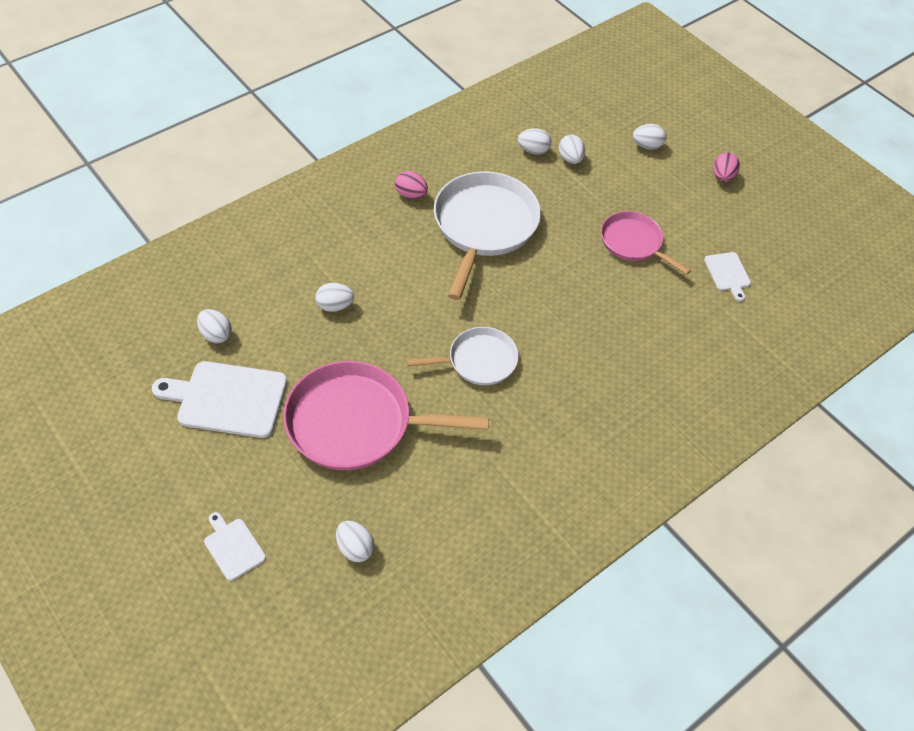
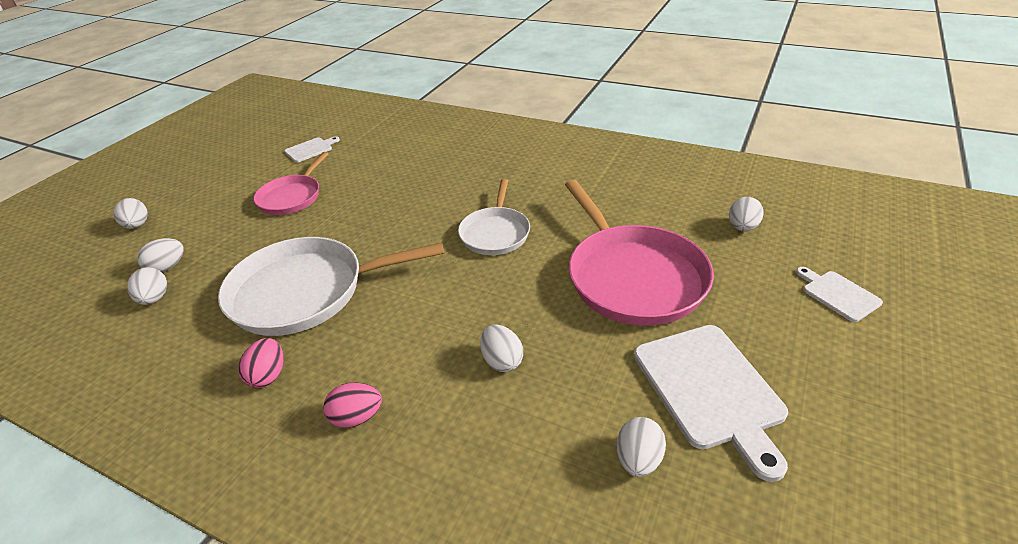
camera: 110 degrees left, 15 degrees down
(233, 547) = (838, 294): white cutting board -> white cutting board turned 120 degrees clockwise
(478, 361) = (495, 233): white pan -> white pan turned 135 degrees counterclockwise
(722, 176) = (181, 177): pink egg -> pink egg (357, 417)

